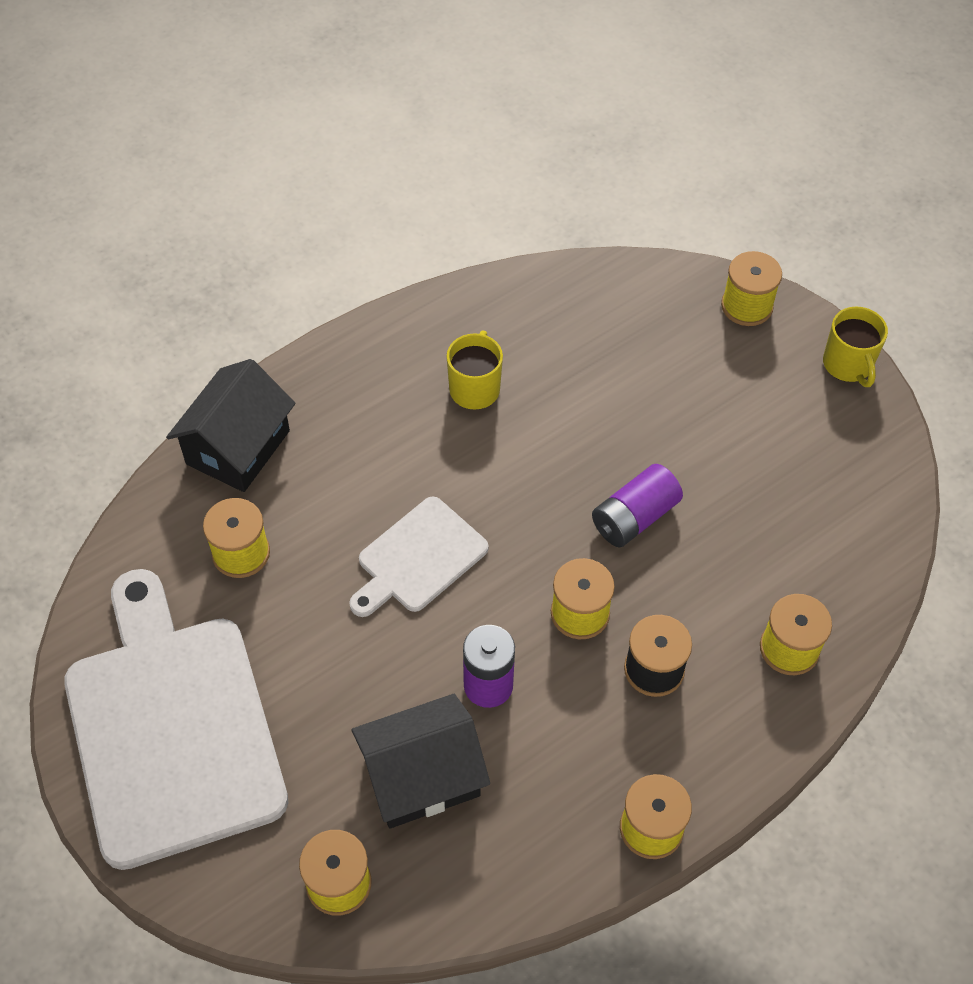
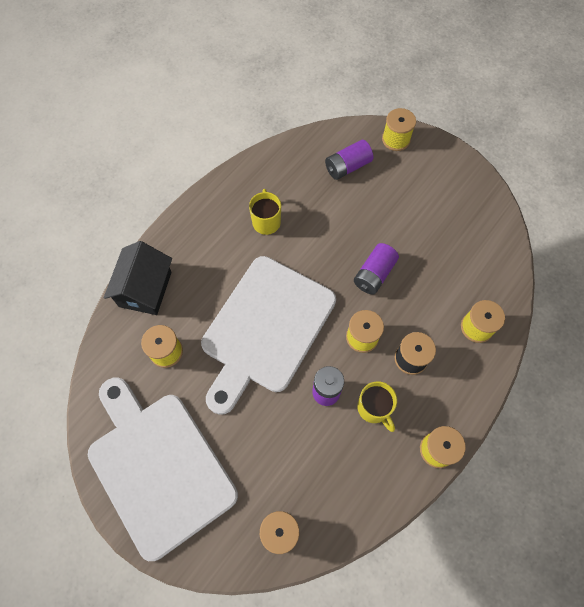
camera: 15 degrees left, 10 degrees up
(418, 558) = (266, 328): white cutting board -> white cutting board, size x1.95
(422, 777) = (306, 456): black house -> none
(645, 332) = (347, 167): none -> purple battery
(848, 365) = (457, 160): yellow mug -> yellow mug (374, 408)

